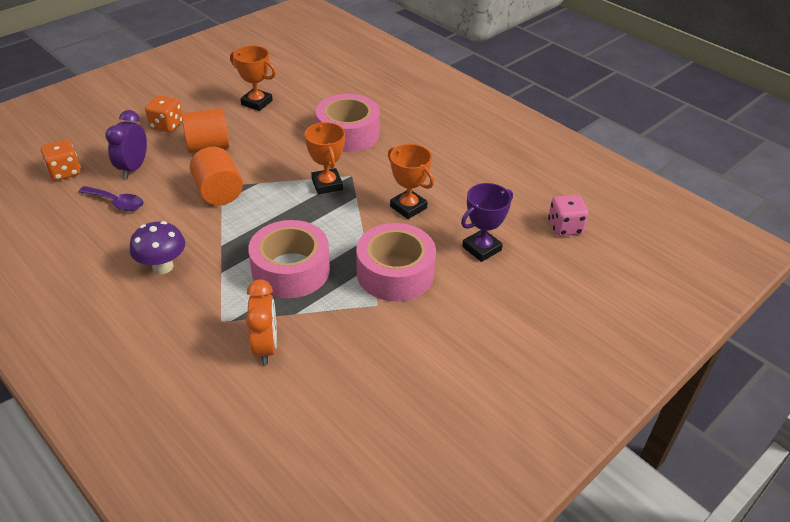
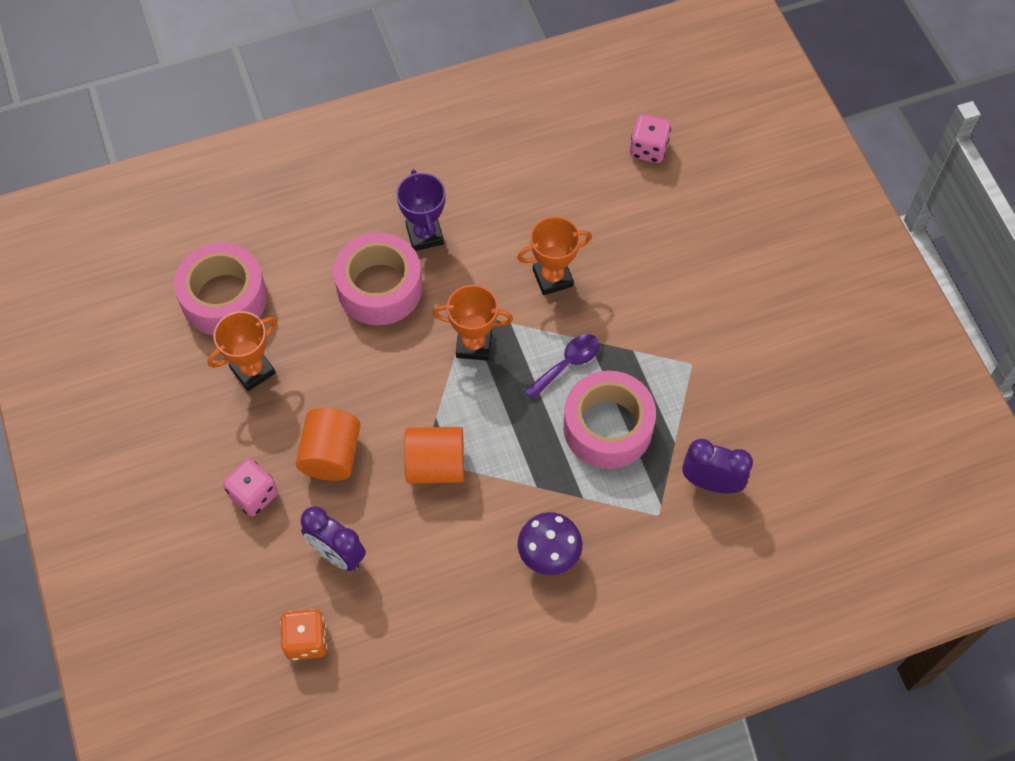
camera: 65 degrees left, 20 degrees up
(117, 203) = (404, 586): purple spoon -> purple spoon (567, 364)
(166, 125) = (254, 495): orange dice -> pink dice
(265, 347) = (711, 483): orange clock -> purple clock
(395, 273) = (652, 330): pink tape -> pink tape (224, 298)
(482, 248) = (649, 237): purple trophy -> purple trophy (425, 235)

